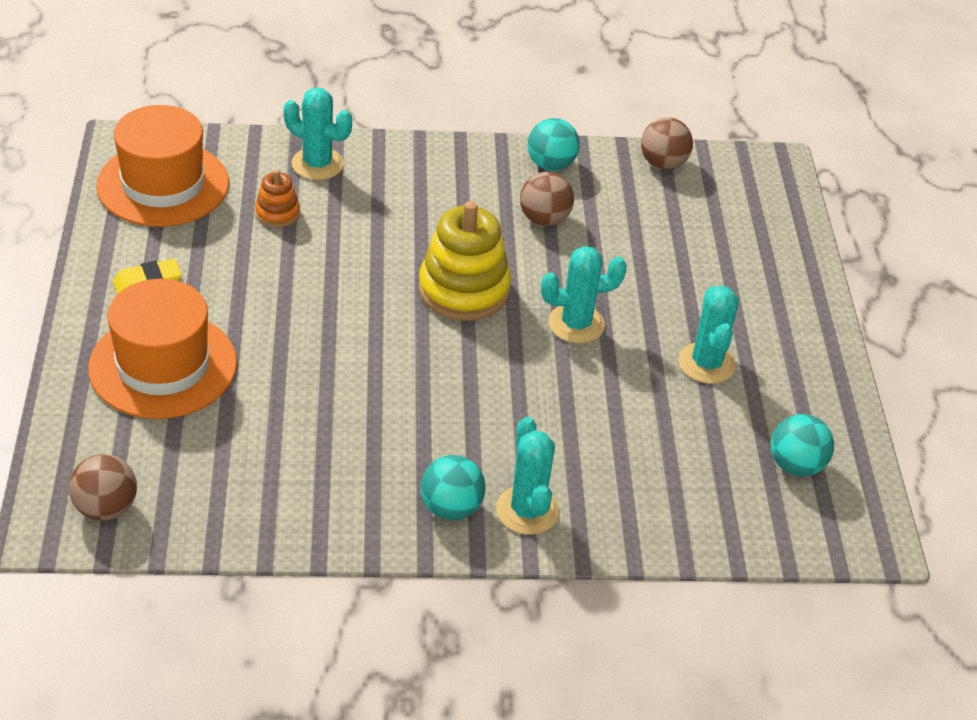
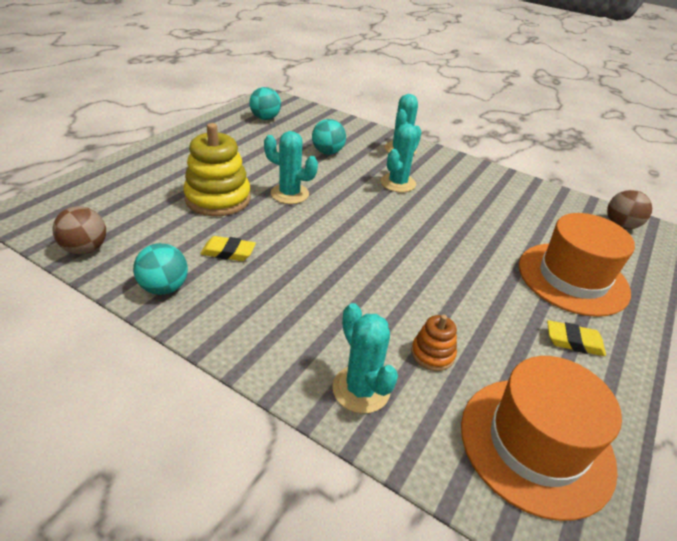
camera: 145 degrees left, 5 degrees down
(451, 508) = (435, 162): turquoise ball -> turquoise ball (327, 152)
(464, 290) = (336, 236): yellow stacking toy -> yellow stacking toy (218, 198)
(544, 219) = (228, 252): brown ball -> yellow eraser
(706, 363) = (247, 155): turquoise cactus -> turquoise cactus (398, 183)

